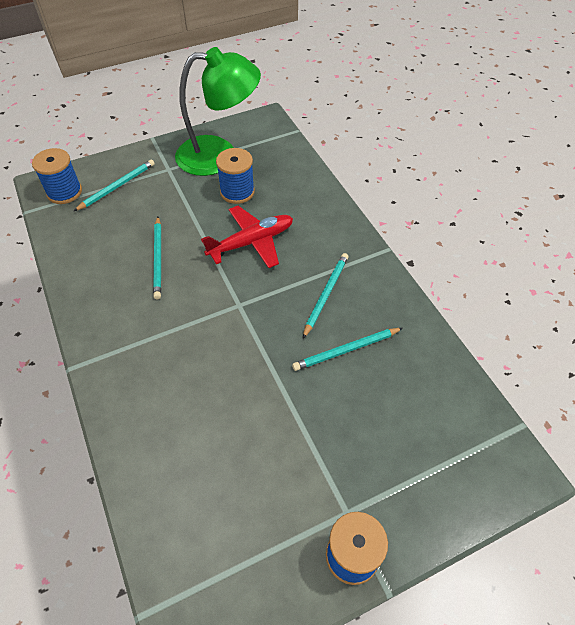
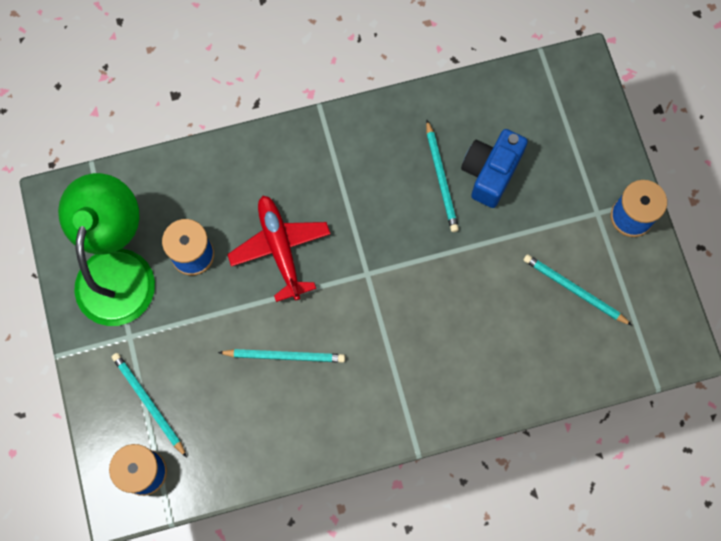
camera: 80 degrees left, 20 degrees up
(326, 294) = (369, 183): turquoise pencil -> turquoise pencil (574, 290)
(364, 393) = (490, 173): none -> blue camera

